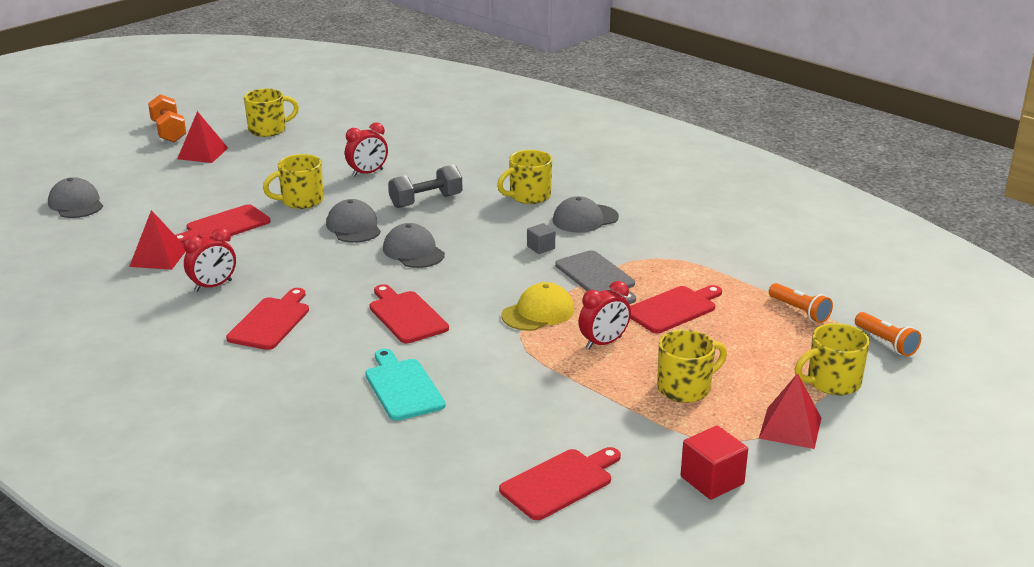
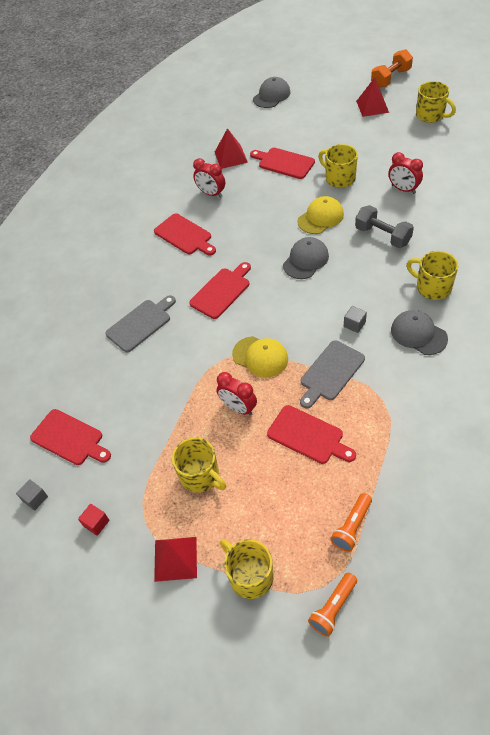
camera: 75 degrees right, 25 degrees up
(271, 321) = (185, 235): red cutting board -> red cutting board turned 45 degrees clockwise
(354, 227) = (320, 217): grey cap -> yellow cap
(402, 387) = (141, 324): turquoise cutting board -> grey cutting board
(644, 530) = (35, 498): none -> grey cube
(712, 480) = (96, 523): red cube -> red cube, size x0.60

